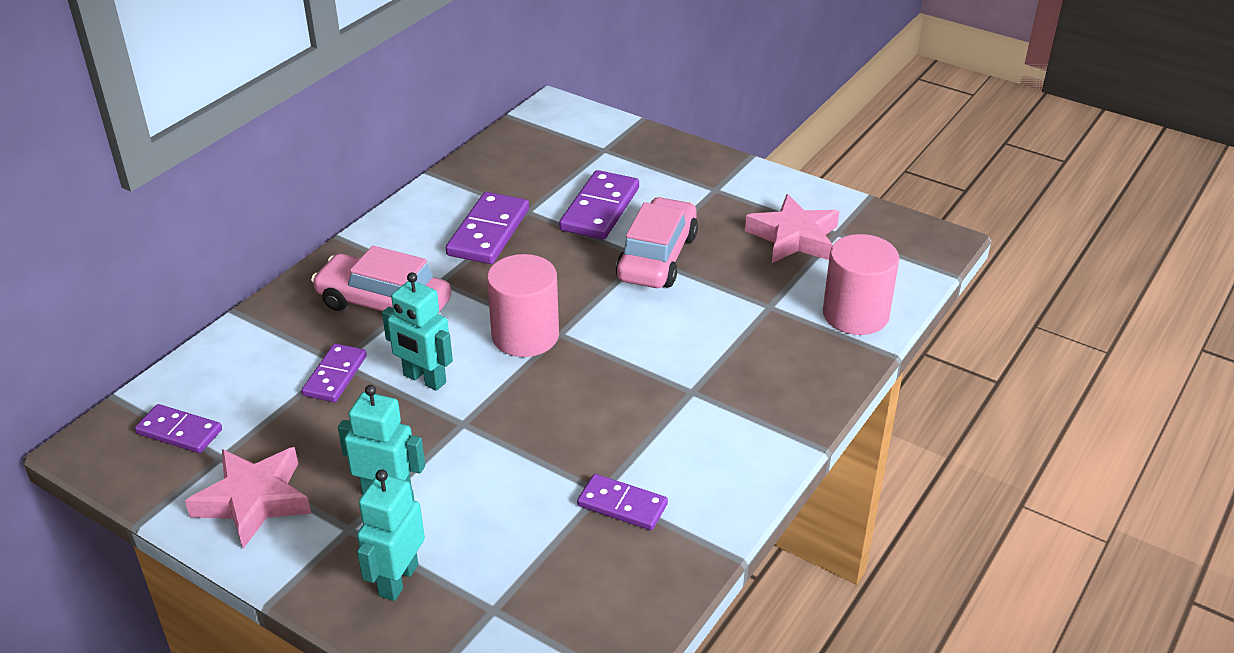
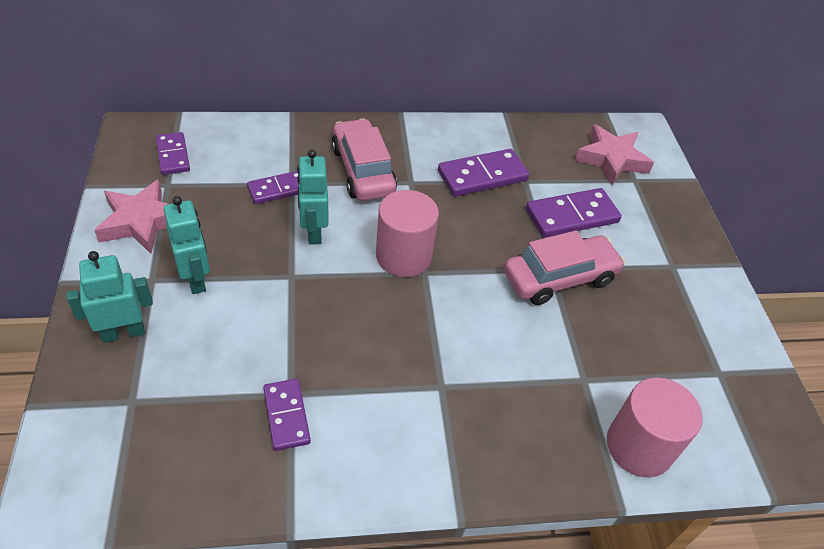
camera: 45 degrees right, 10 degrees up
(793, 237) = (679, 347): pink star -> pink star (611, 159)

